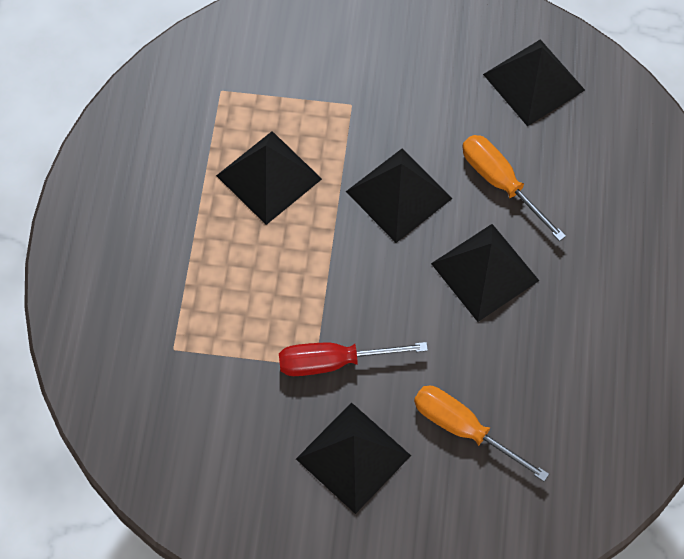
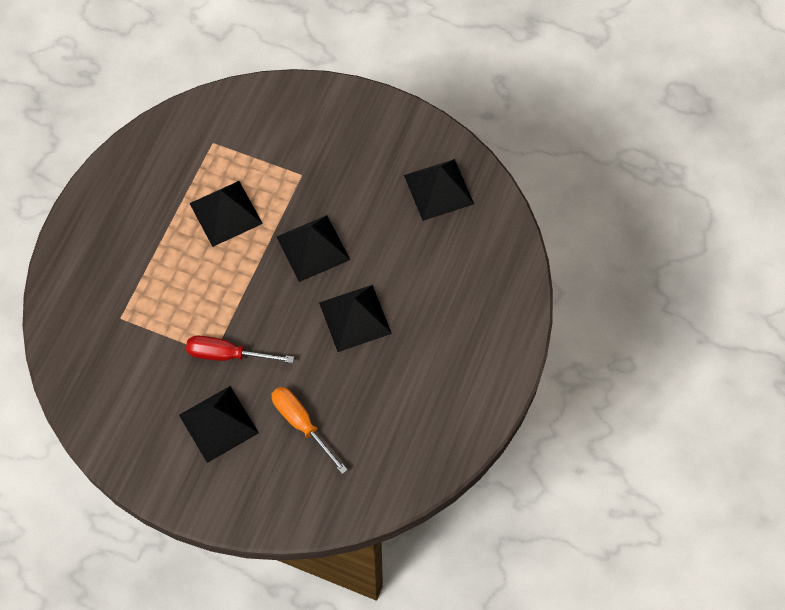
camera: 15 degrees right, 0 degrees up
(500, 183) = (388, 257): orange screwdriver -> none

